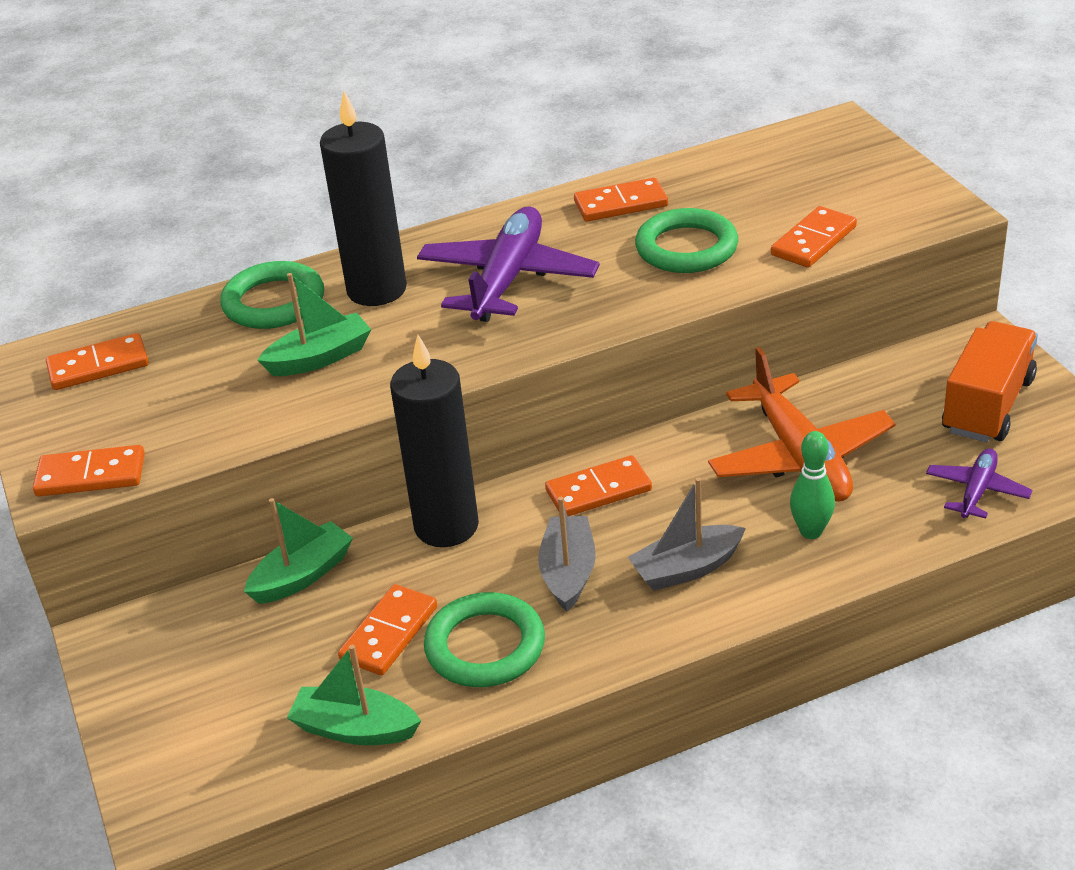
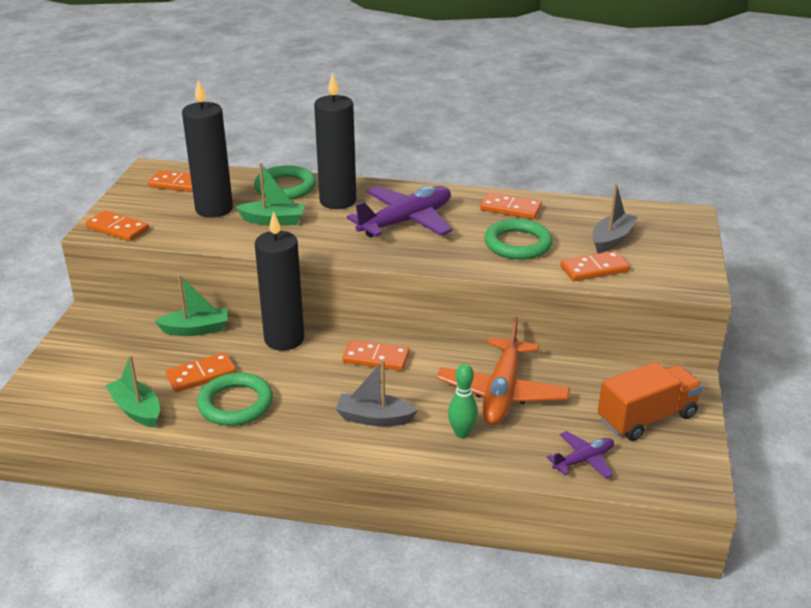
camera: 30 degrees right, 5 degrees down
(207, 379) = (214, 209): none -> black candle
(568, 572) = (314, 390): grey boat -> grey boat (612, 239)

